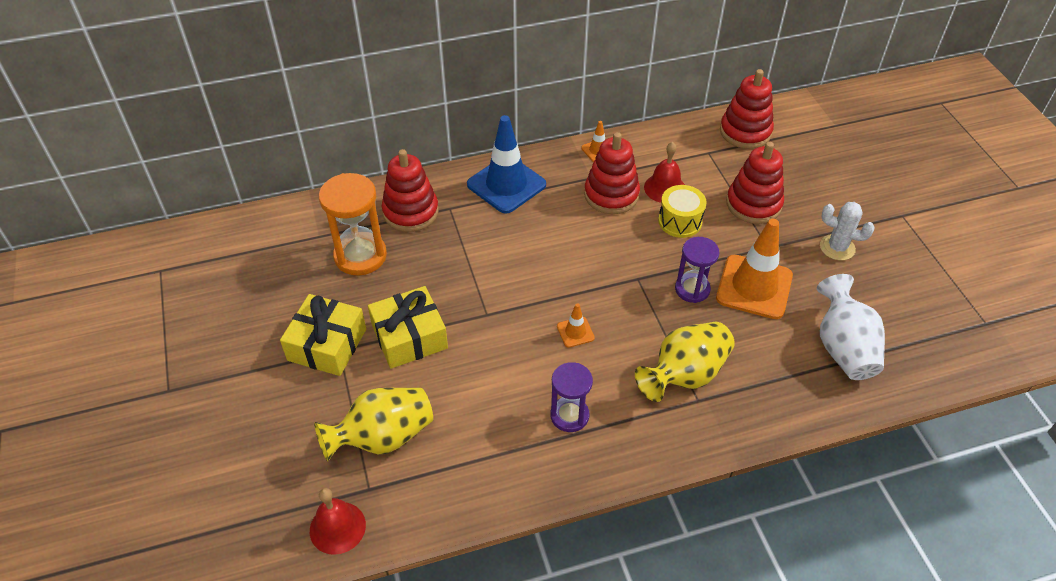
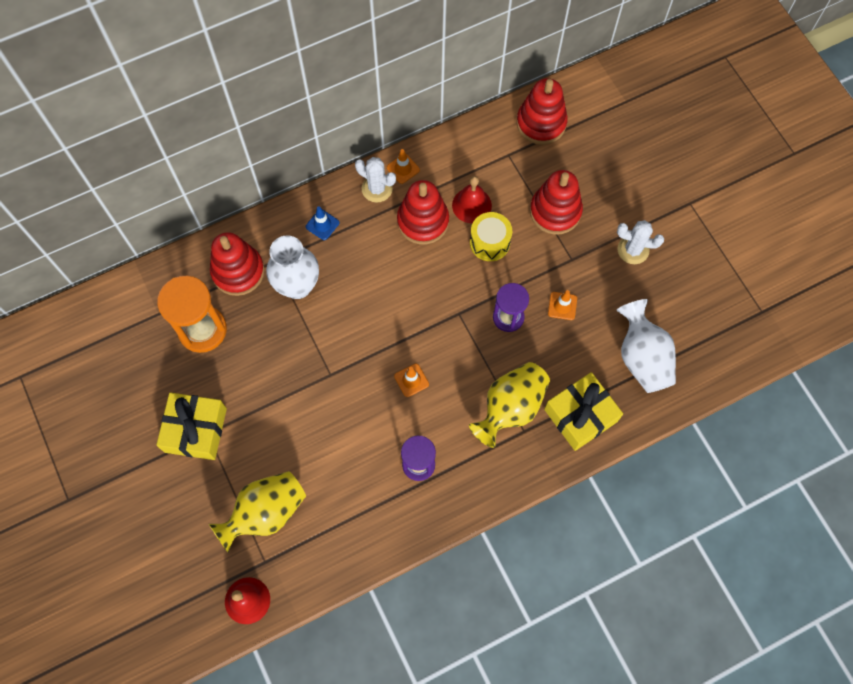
camera: 10 degrees left, 20 degrees up
(409, 337) = (267, 410): yellow gift -> yellow gift (580, 415)
(469, 232) = (297, 286): none -> white vase
(506, 185) = (322, 224): blue traffic cone -> blue traffic cone, size x0.45
(568, 163) = (377, 189): none -> white cactus
(754, 287) = (562, 306): orange traffic cone -> orange traffic cone, size x0.45

